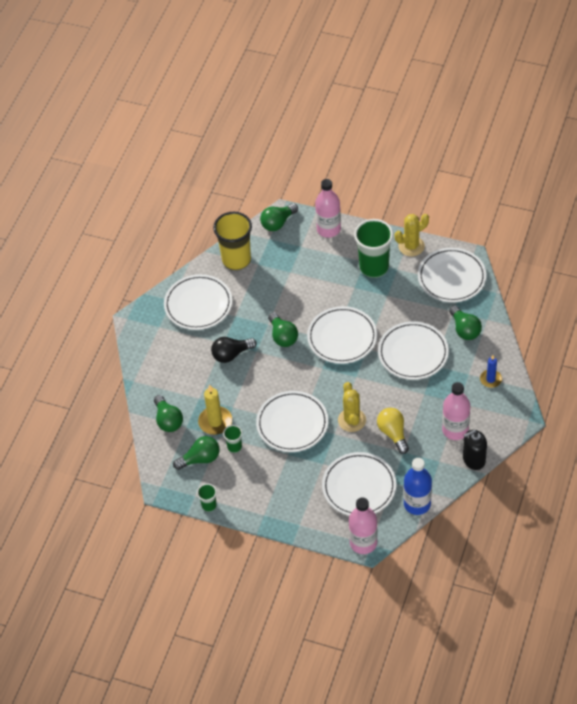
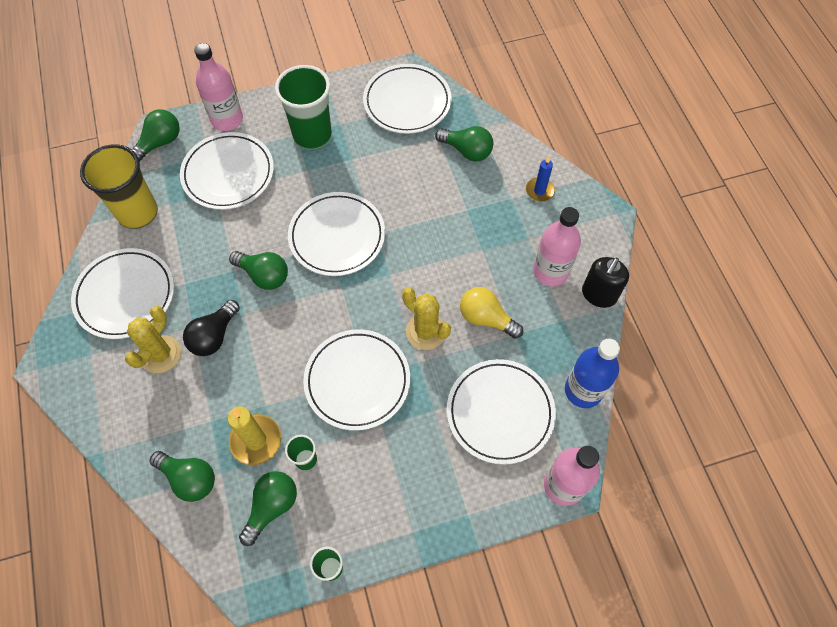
camera: 40 degrees left, 10 degrees up
(278, 223) = (160, 143): green light bulb -> green light bulb turned 150 degrees counterclockwise
(411, 246) = (336, 91): yellow cactus -> yellow cactus (161, 354)
(413, 353) = (432, 209): white plate -> white plate (228, 174)

